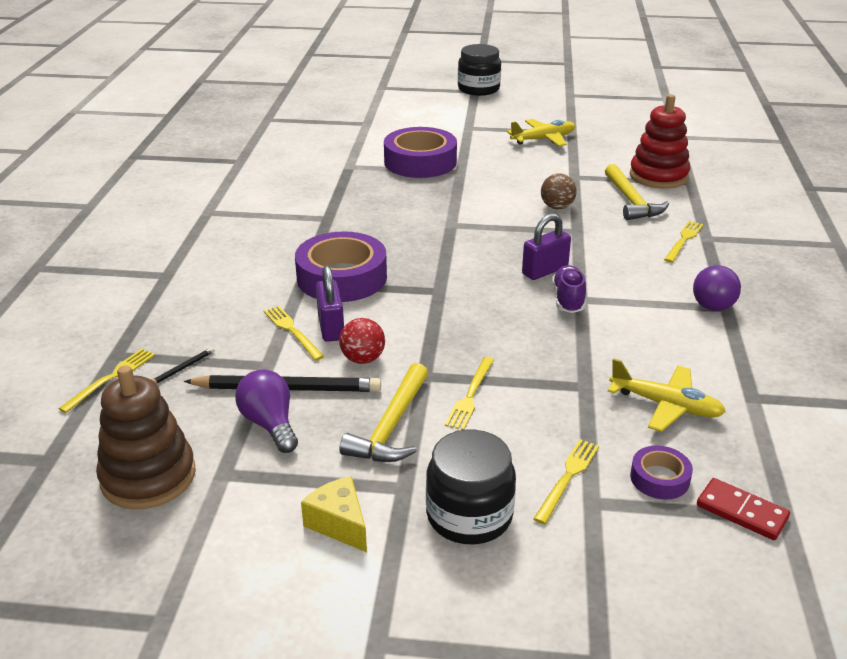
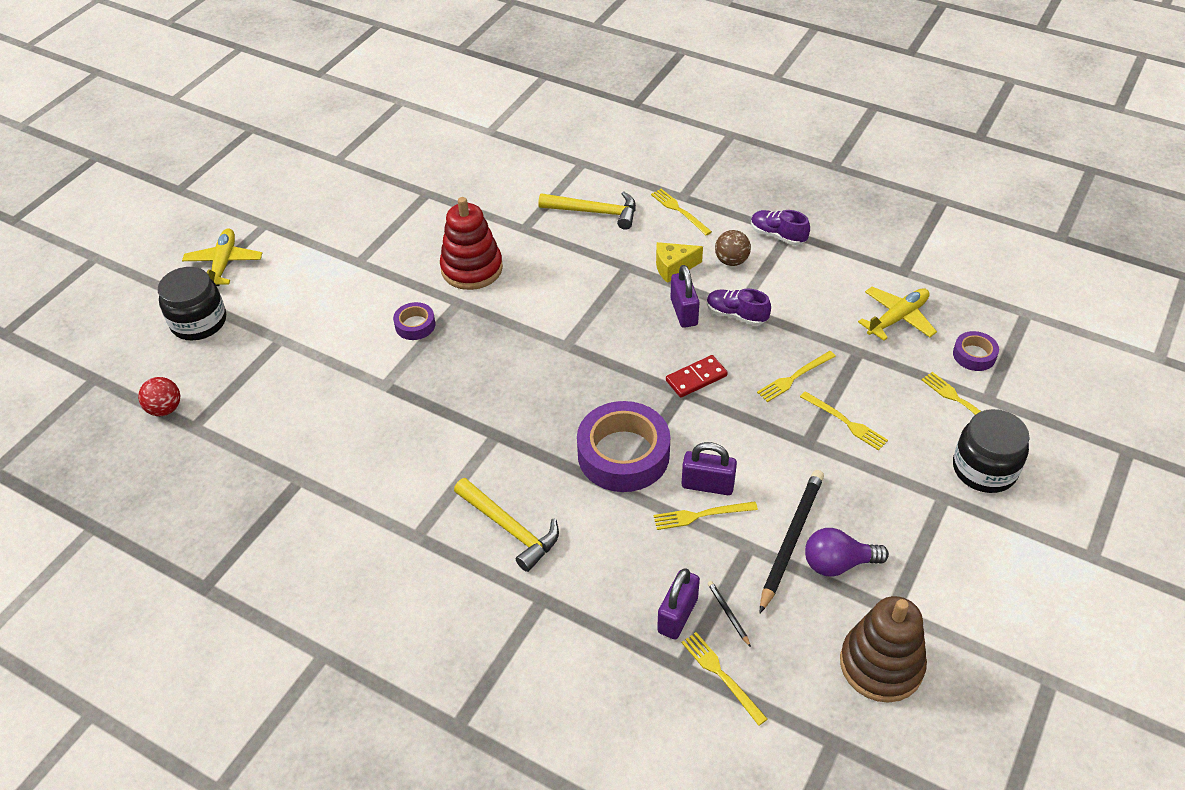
camera: 65 degrees left, 15 degrees up
(171, 342) = (677, 615): none -> purple padlock
(339, 524) = (973, 547): yellow cheese -> yellow cheese (673, 267)
(363, 359) = (767, 476): red ball -> red ball (165, 409)
(391, 426) = (868, 483): yellow hammer -> yellow hammer (510, 528)
(420, 162) = (415, 325): purple tape -> purple tape, size x0.49
(478, 89) = (262, 219): black jar -> black jar (199, 322)
(510, 350) = (794, 377): none -> yellow fork
(543, 139) = (429, 218): yellow plane -> yellow plane (224, 263)
(557, 207) = (576, 262): brown ball -> brown ball (731, 261)
(658, 176) = (559, 176): red stacking toy -> red stacking toy (472, 268)
(713, 301) = (778, 235): purple light bulb -> purple shoe
(741, 512) = (1017, 331): red domino -> red domino (696, 378)

